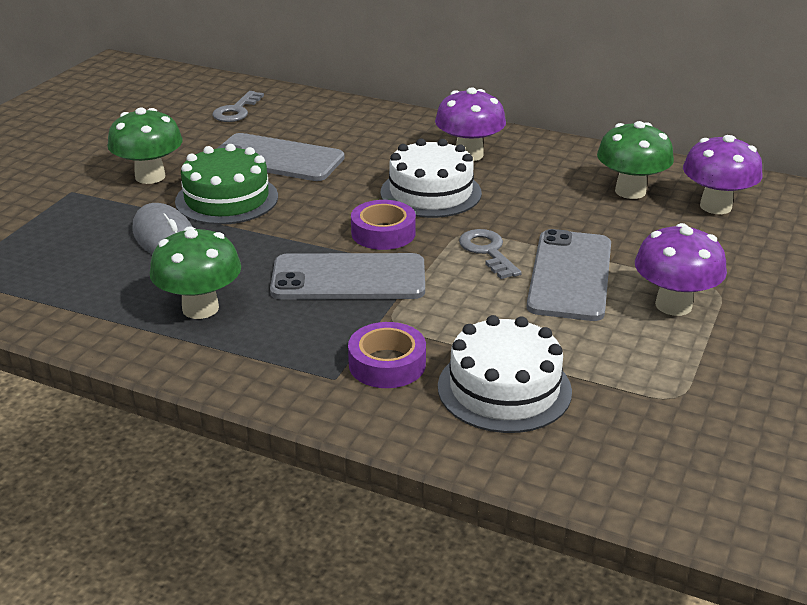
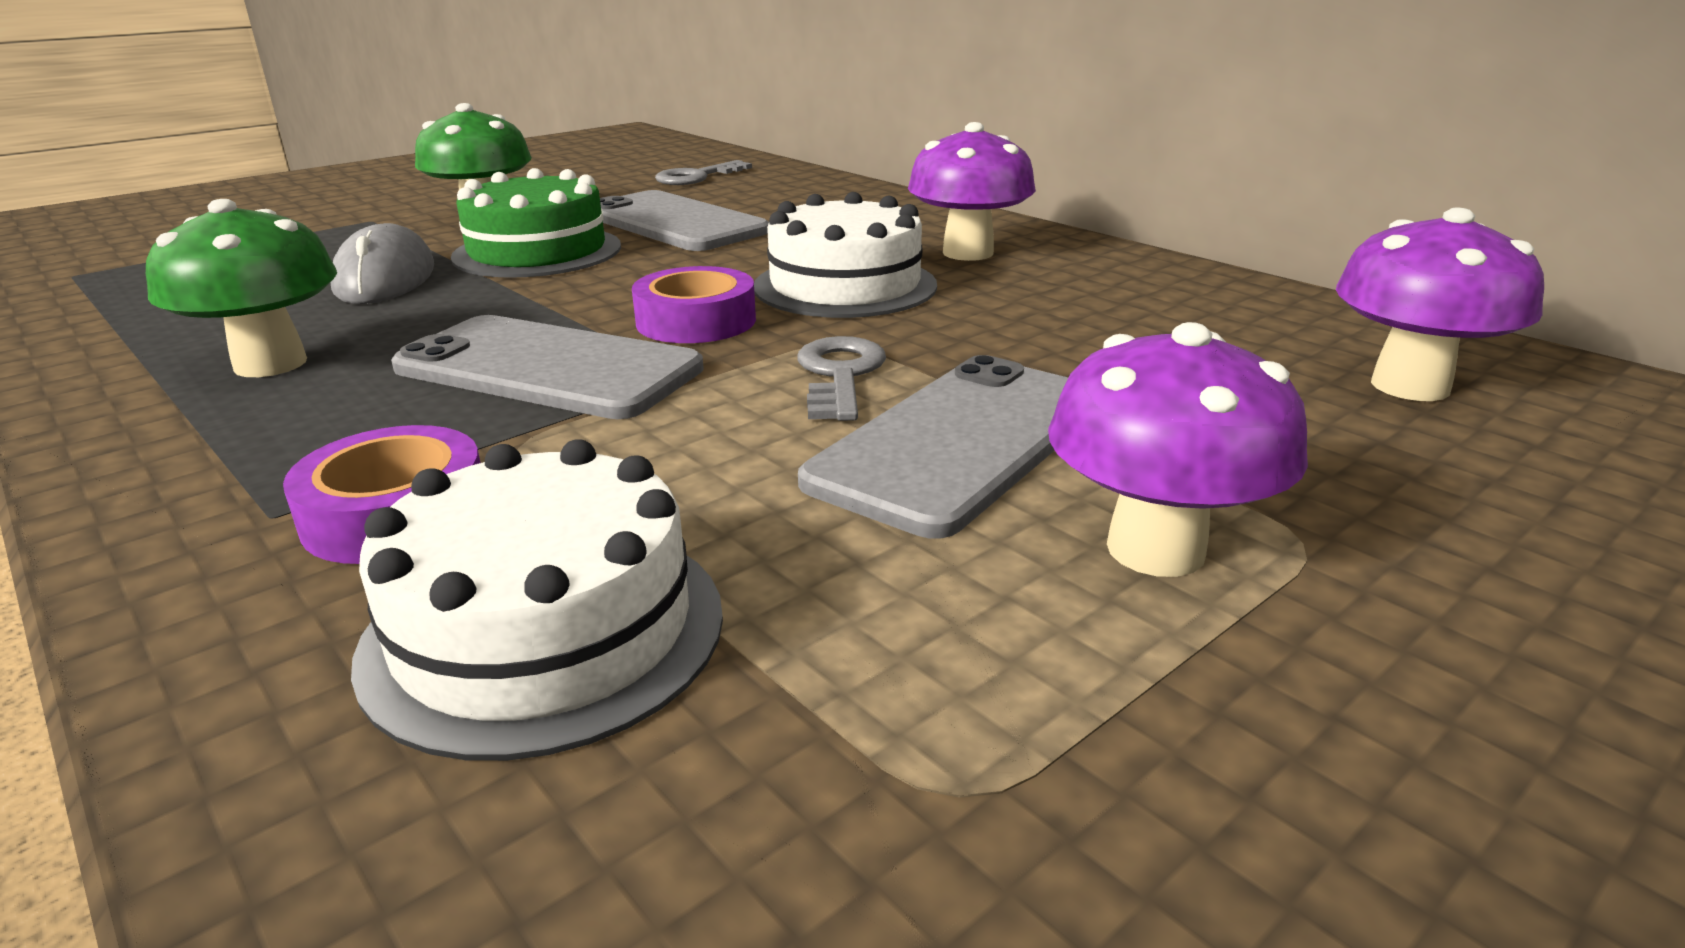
camera: 25 degrees right, 5 degrees down
(630, 191) = (1226, 336): green mushroom -> none

